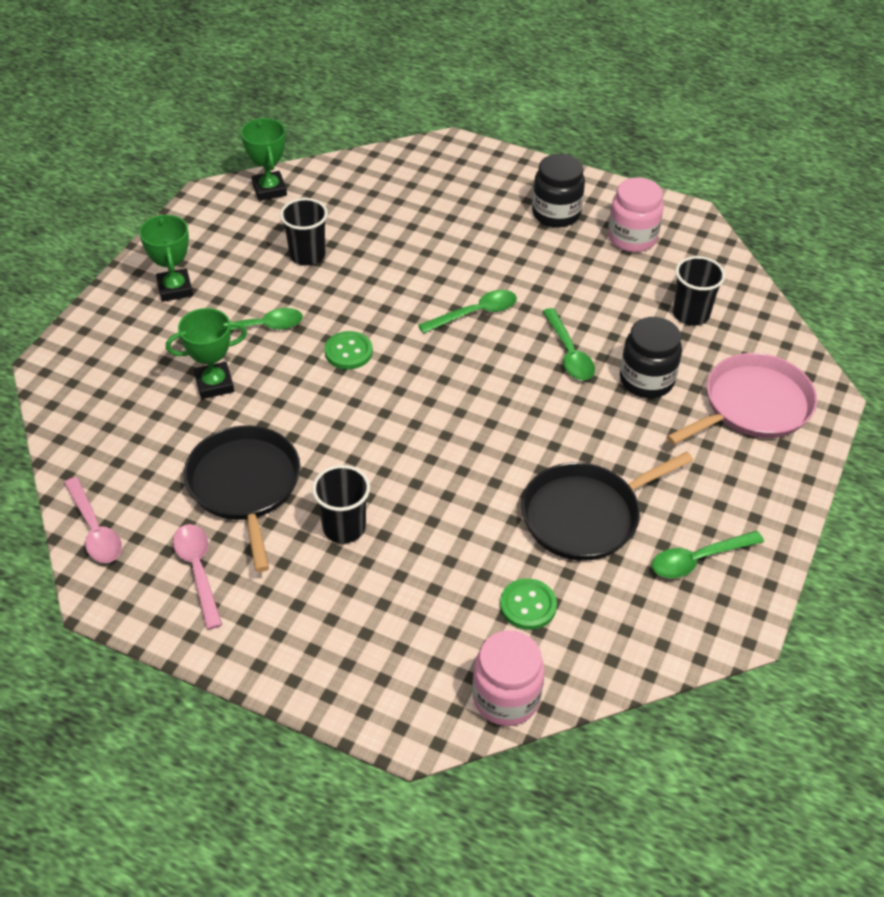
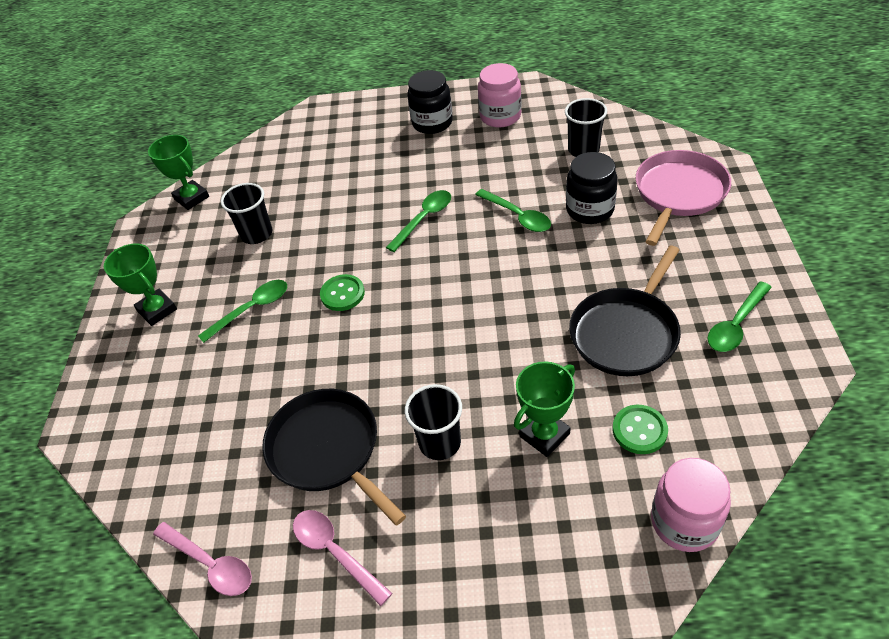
camera: 20 degrees left, 0 degrees up
(214, 384) = (243, 374): green trophy -> green trophy (544, 435)

